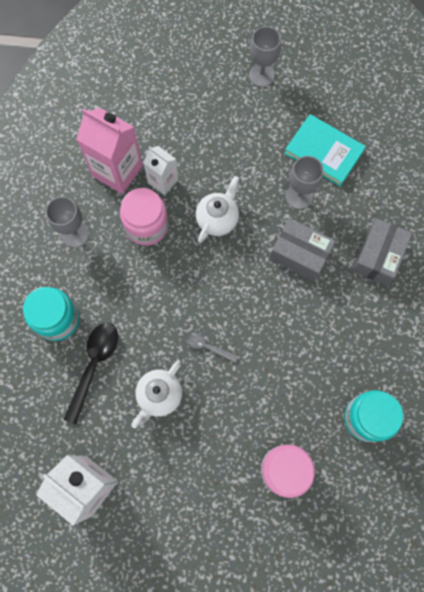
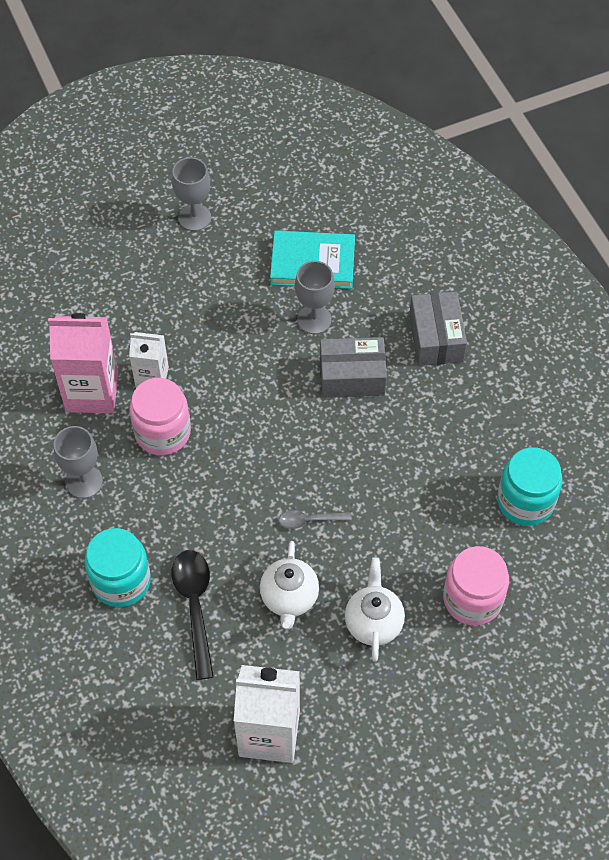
camera: 30 degrees left, 15 degrees down
(217, 219) = (239, 386): white teapot -> white teapot (373, 622)

